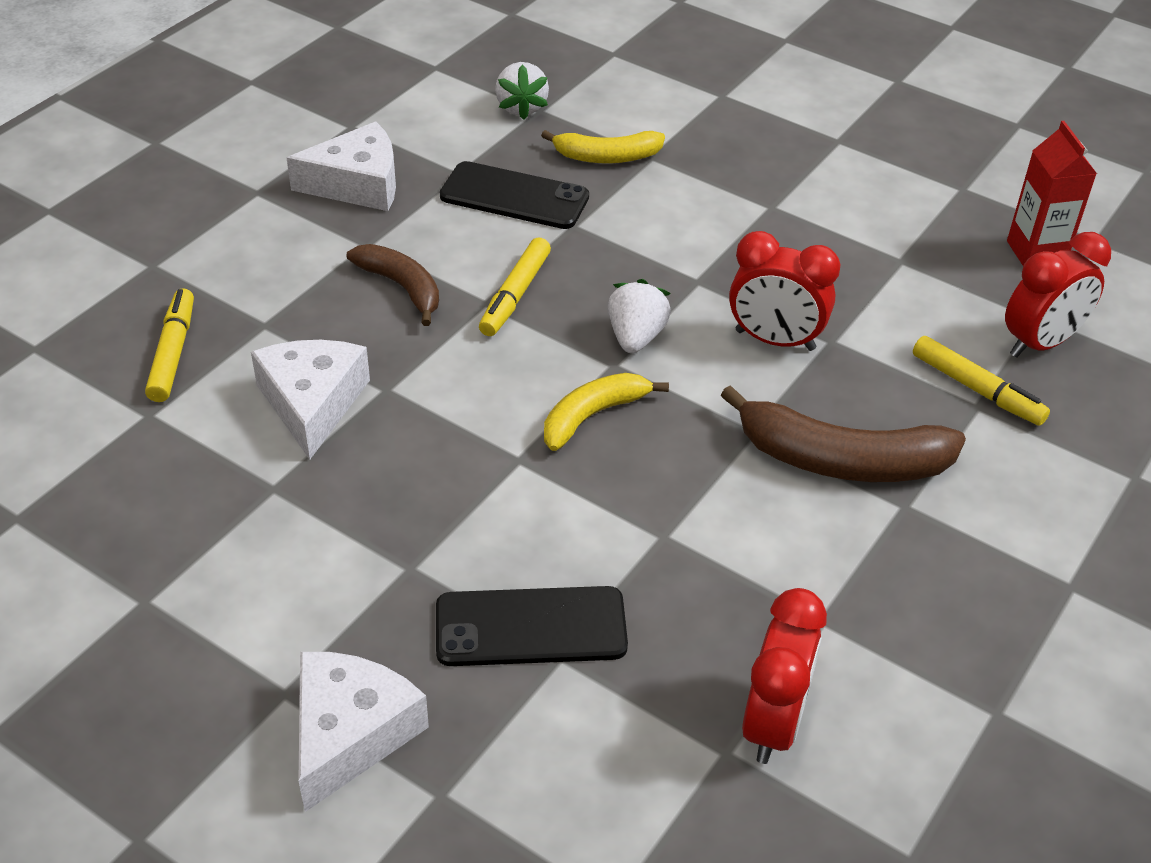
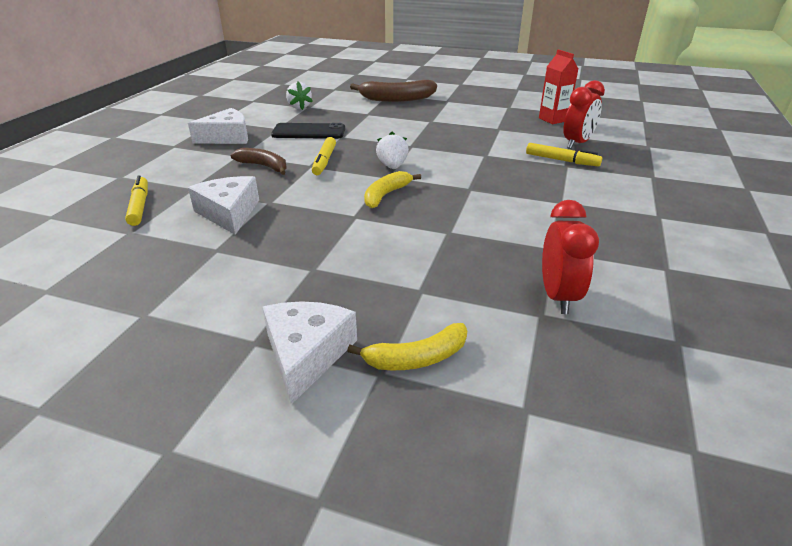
camera: 15 degrees left, 10 degrees down
(531, 627) = (397, 281): black phone -> none
(607, 157) = (347, 116): yellow banana -> yellow banana (416, 358)
(775, 340) = (459, 158): red clock -> none
(841, 460) = (518, 191): brown banana -> brown banana (397, 99)

